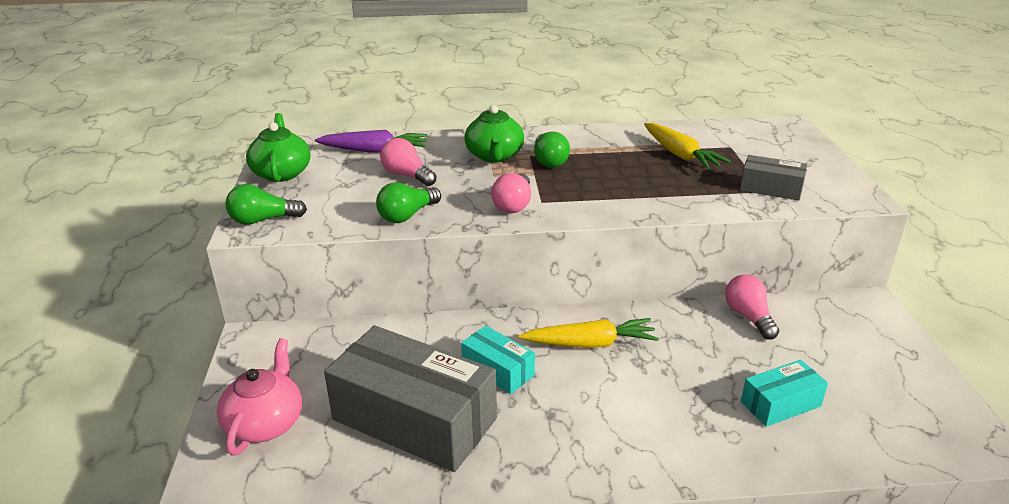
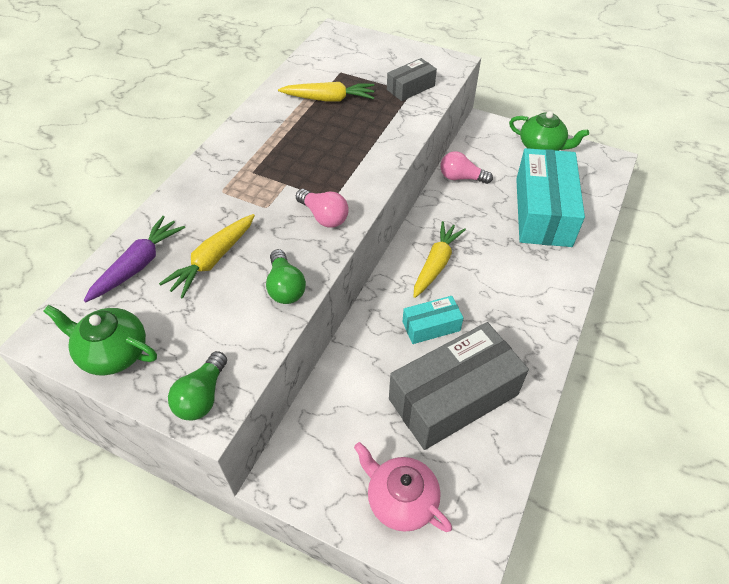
camera: 60 degrees left, 20 degrees up
(407, 175) = (213, 260): pink light bulb -> yellow carrot
(494, 156) = (232, 192): green teapot -> green teapot (542, 146)
(549, 161) = (272, 166): green light bulb -> none
(780, 404) = (543, 211): turquoise box -> turquoise box, size x2.05

